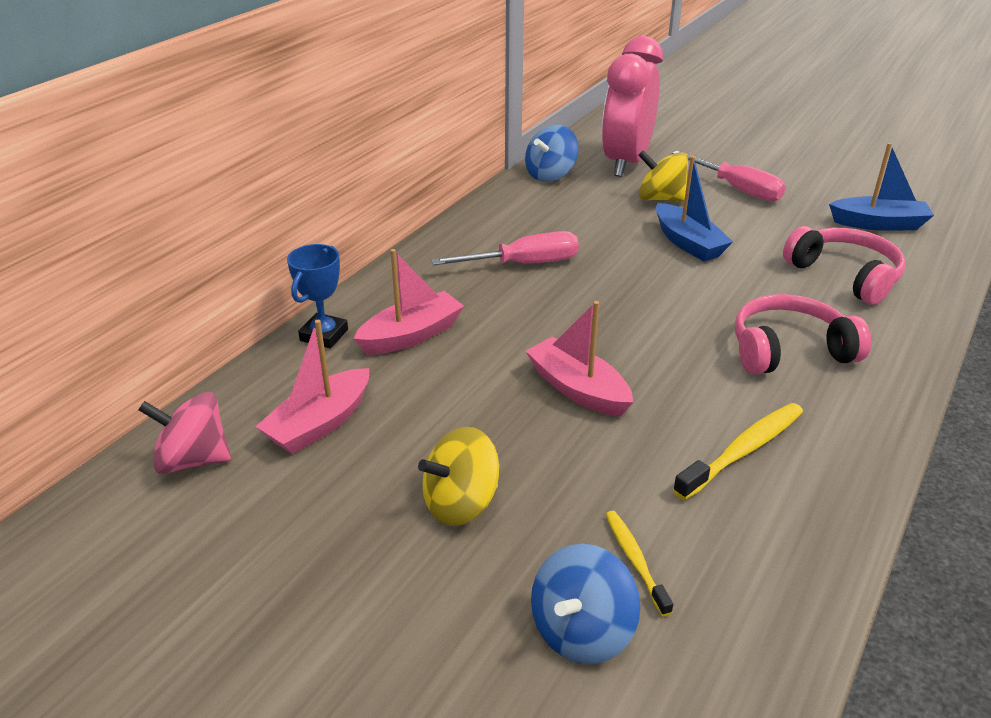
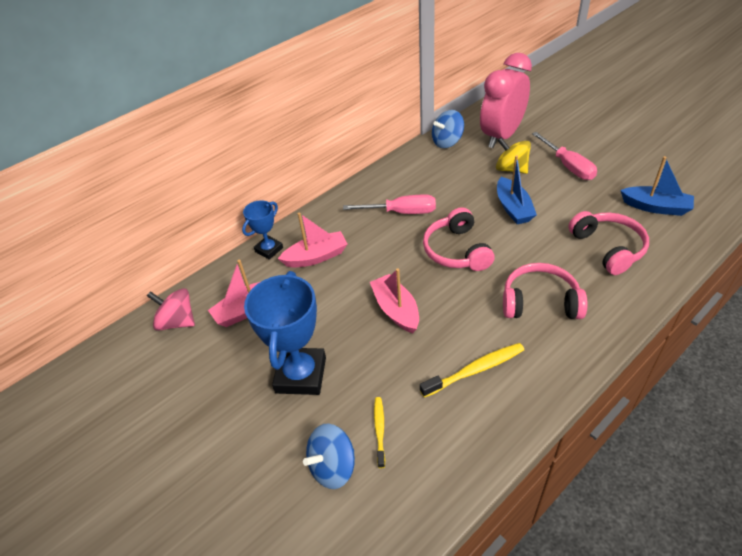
camera: 20 degrees right, 10 degrees up
(461, 503) = (301, 375): yellow spinning top -> blue trophy
(633, 302) = (457, 250): none -> pink headphones

